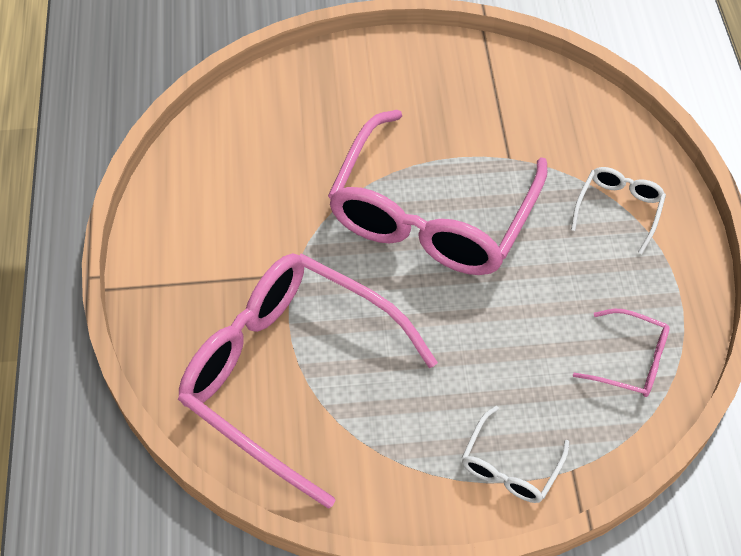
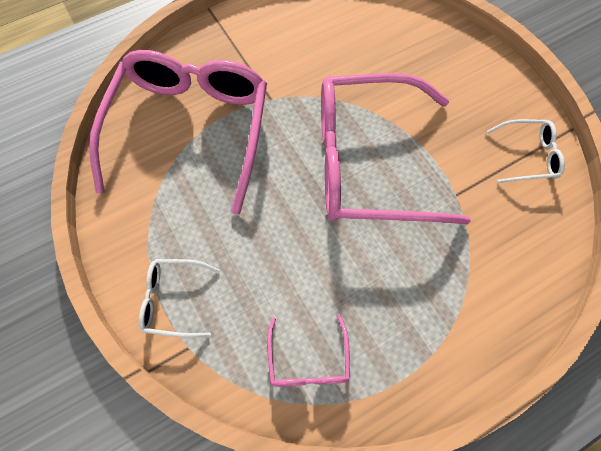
camera: 65 degrees right, 10 degrees up
(619, 208) = (458, 299): white glasses -> white glasses (529, 156)

